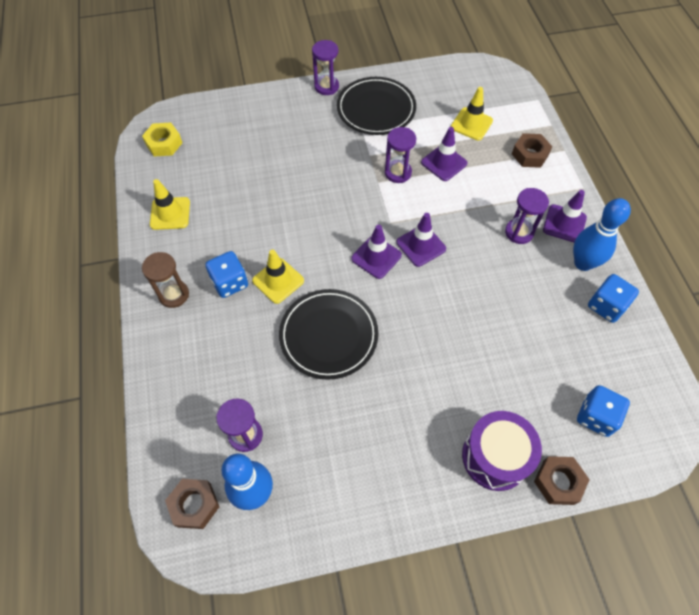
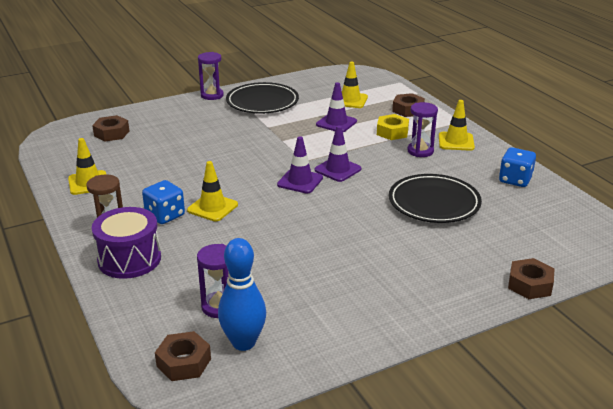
camera: 15 degrees left, 30 degrees down
(164, 144) = (67, 144): yellow nut -> yellow nut (392, 132)
(210, 135) = (111, 133): none -> brown nut
(328, 335) = (276, 232): black plate -> black plate (434, 203)
(398, 173) = (298, 133): purple hourglass -> none
(495, 457) = (465, 279): purple drum -> purple drum (129, 259)
(564, 224) = (456, 141): purple traffic cone -> yellow traffic cone
(583, 263) = (483, 160): blue bowling pin -> none
(595, 416) = (540, 241): blue dice -> none

